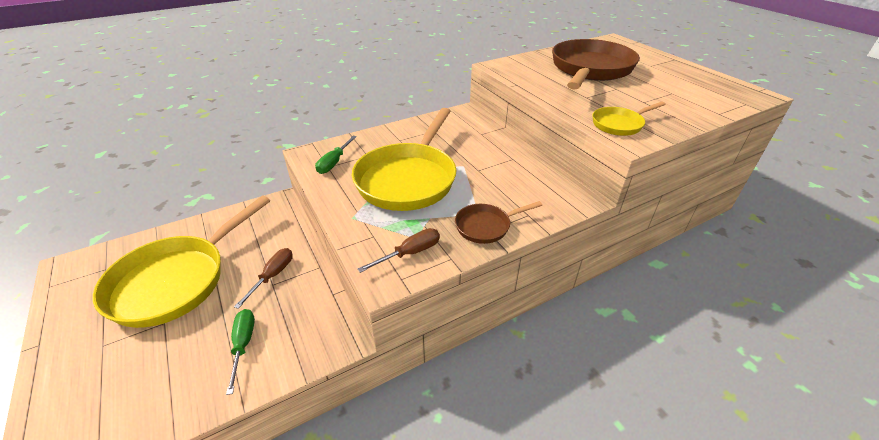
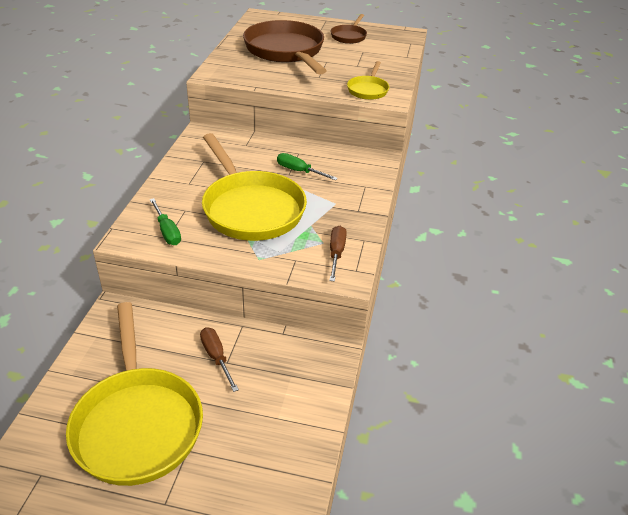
camera: 50 degrees left, 0 degrees up
(243, 344) = (276, 407): green screwdriver -> green screwdriver (299, 171)
(486, 226) = (353, 208): brown pan -> brown pan (349, 36)

